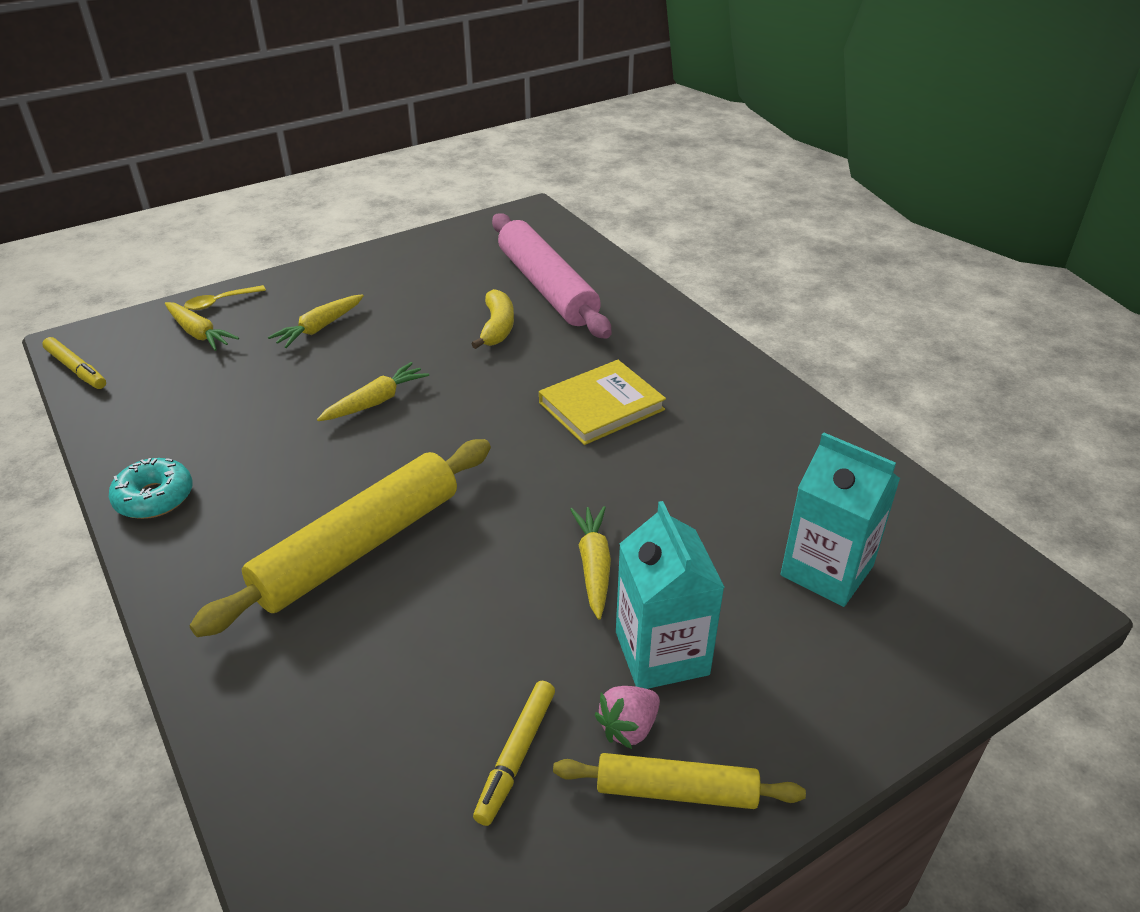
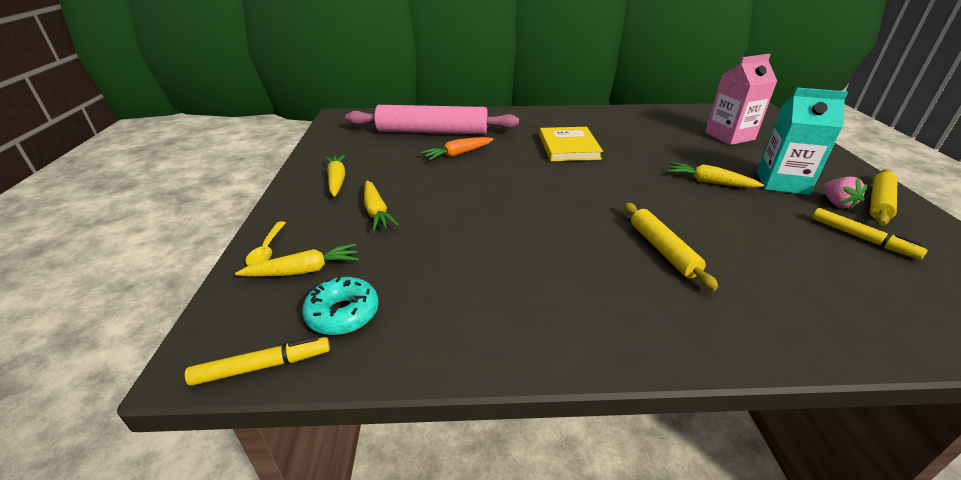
camera: 60 degrees left, 5 degrees down
(154, 497) = (545, 341): turquoise donut -> turquoise donut (343, 314)
(359, 547) = (663, 250): yellow rolling pin -> yellow rolling pin, size x0.56
(375, 401) = (499, 210): yellow carrot -> yellow carrot (337, 180)
(497, 328) = (458, 154): yellow banana -> orange carrot
(827, 570) = (729, 136): turquoise carton -> pink carton

